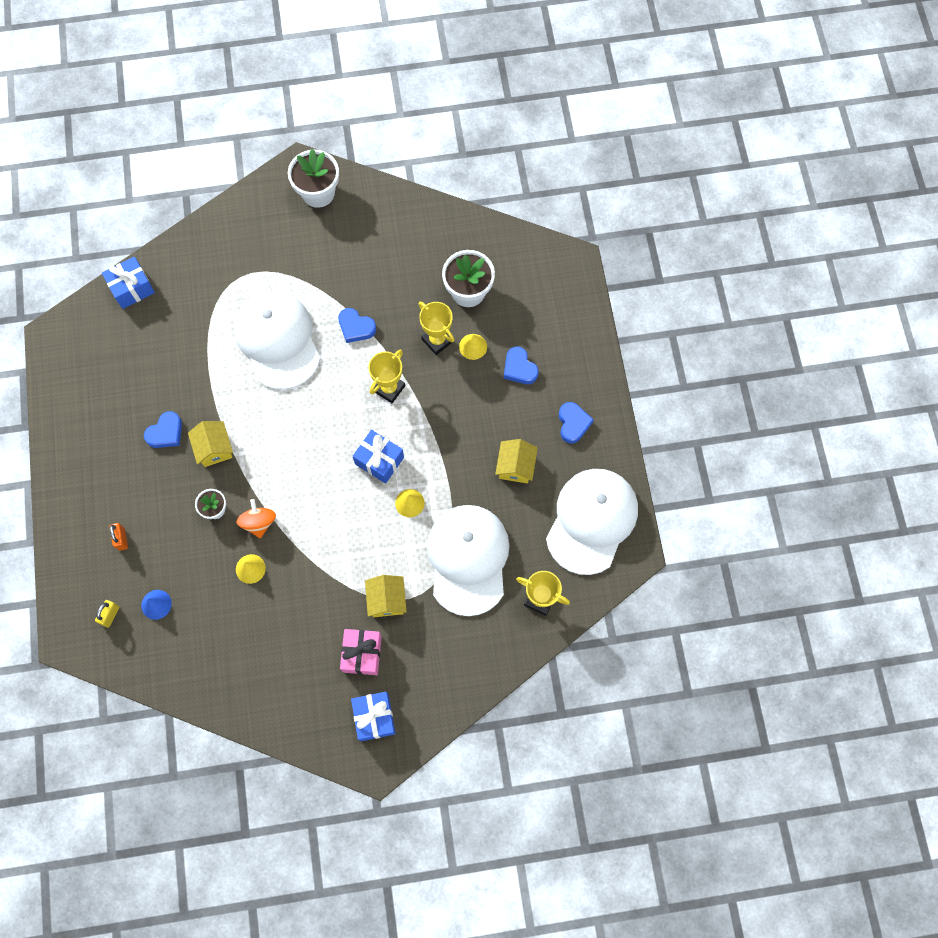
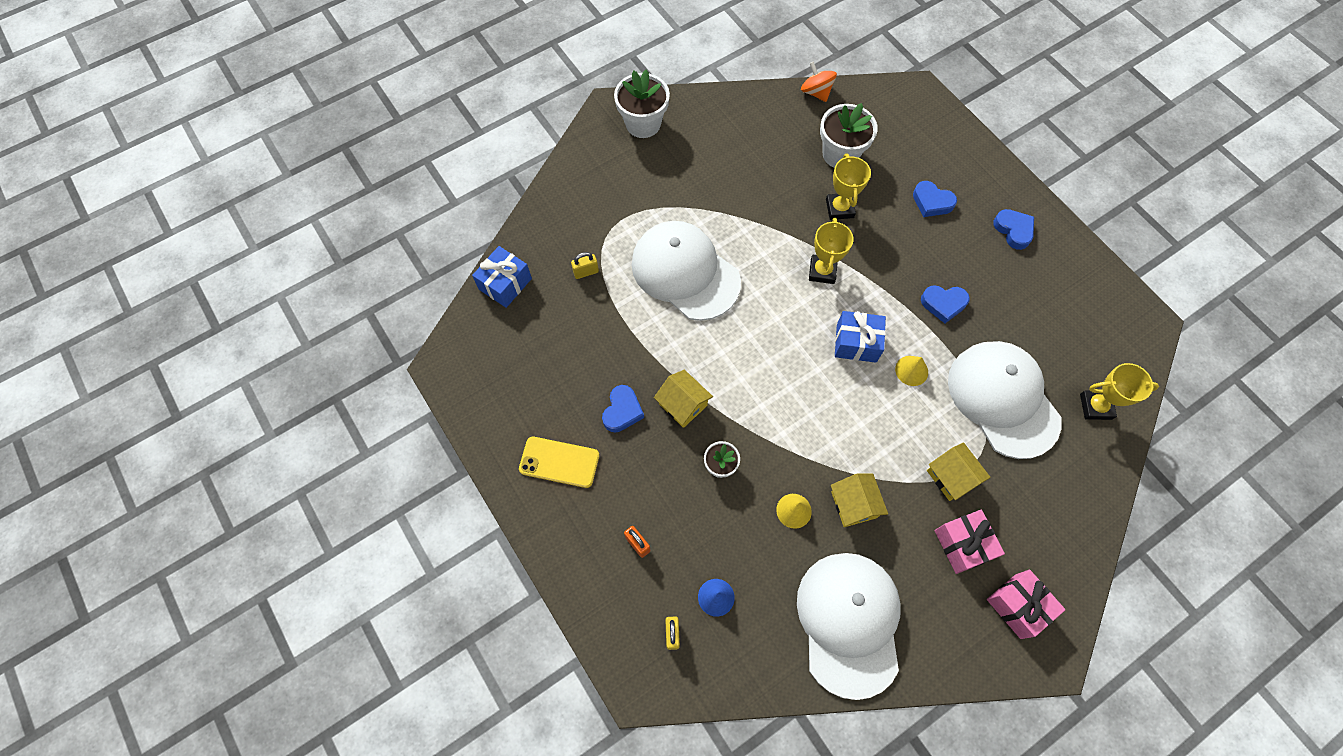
camera: 25 degrees left, 5 degrees down
(98, 451) = (559, 462): none -> yellow phone
(200, 306) = (586, 272): none -> yellow padlock
(259, 522) = (773, 458): orange spinning top -> orange spinning top (816, 92)
(356, 327) = (754, 229): blue heart -> blue heart (943, 304)
(374, 717) = (1018, 606): blue gift -> pink gift
(437, 340) = (839, 208): yellow trophy -> yellow trophy turned 60 degrees clockwise
(473, 346) = (876, 200): yellow cone -> none
(515, 466) = (988, 292): yellow house -> yellow house (854, 505)
(592, 521) = (1091, 310): white cap -> white cap (849, 622)

